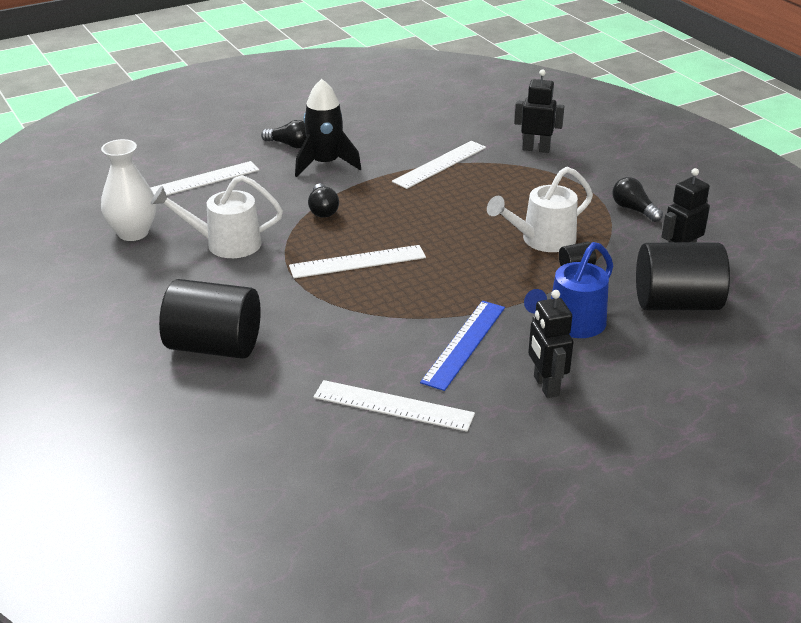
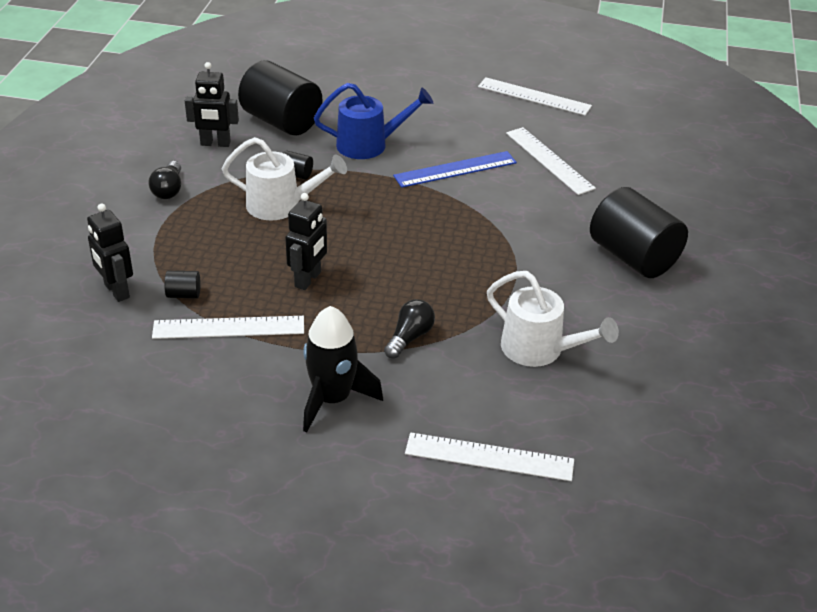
camera: 140 degrees left, 5 degrees up
(133, 233) = (619, 417): white vase -> none
(290, 145) = (331, 457): black light bulb -> none
(357, 261) = (446, 267): white ruler -> white ruler (534, 96)
(496, 165) = (184, 294): none -> black cylinder
(545, 386) = (443, 125): black robot -> black robot (308, 279)

